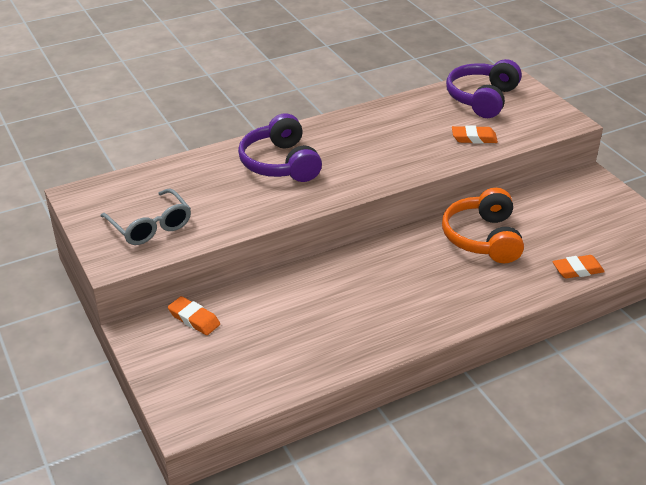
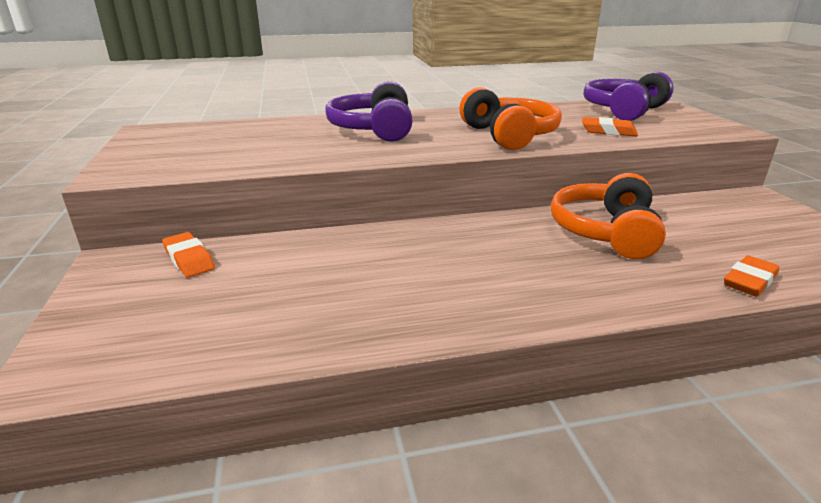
camera: 15 degrees right, 10 degrees down
(150, 226) = (189, 154): grey glasses -> none
(396, 156) = (509, 135): none -> orange headphones
(577, 270) = (749, 281): orange eraser -> orange eraser turned 45 degrees counterclockwise

